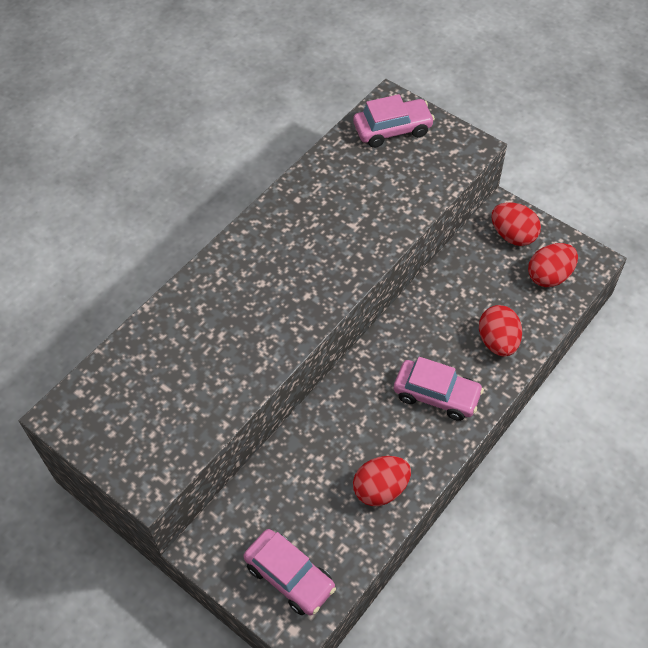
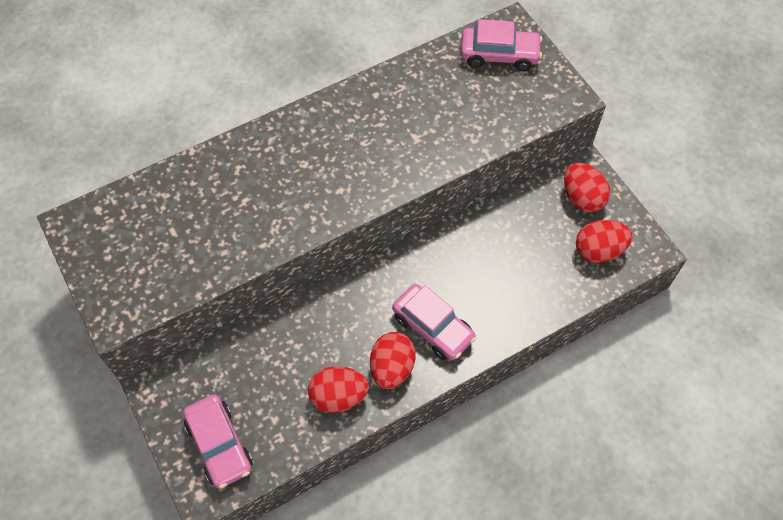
camera: 20 degrees right, 5 degrees up
(498, 341) = (516, 297): red egg -> red egg (392, 368)

